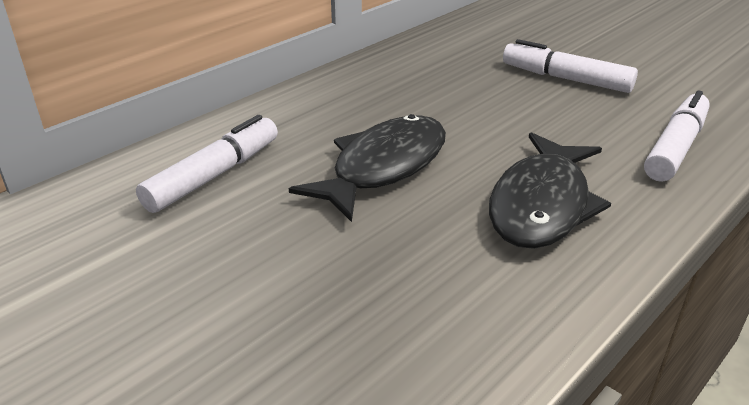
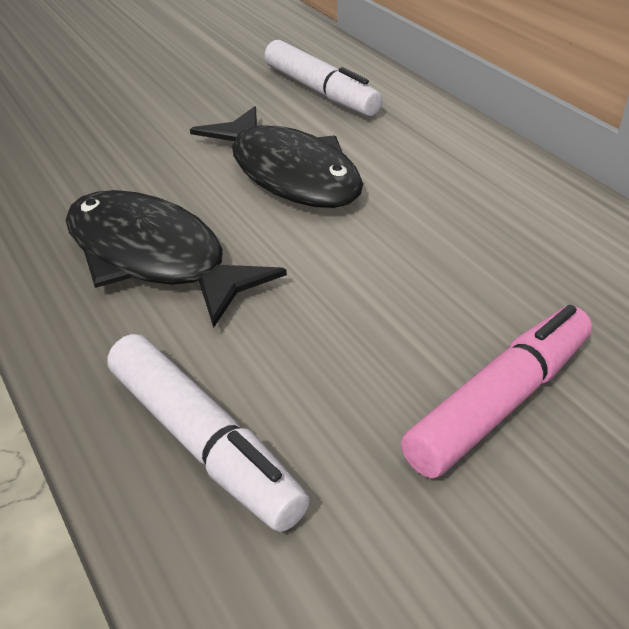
camera: 105 degrees right, 5 degrees up
(566, 79) = (499, 403): white marker -> pink marker

